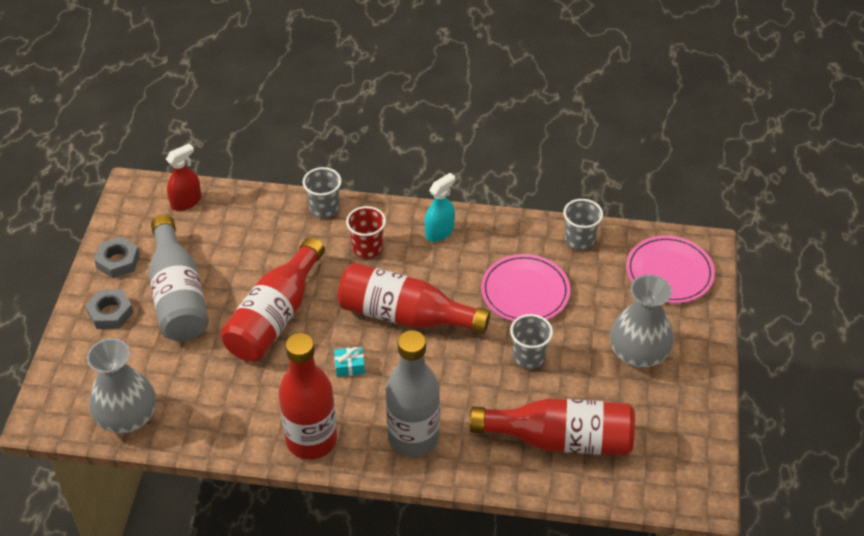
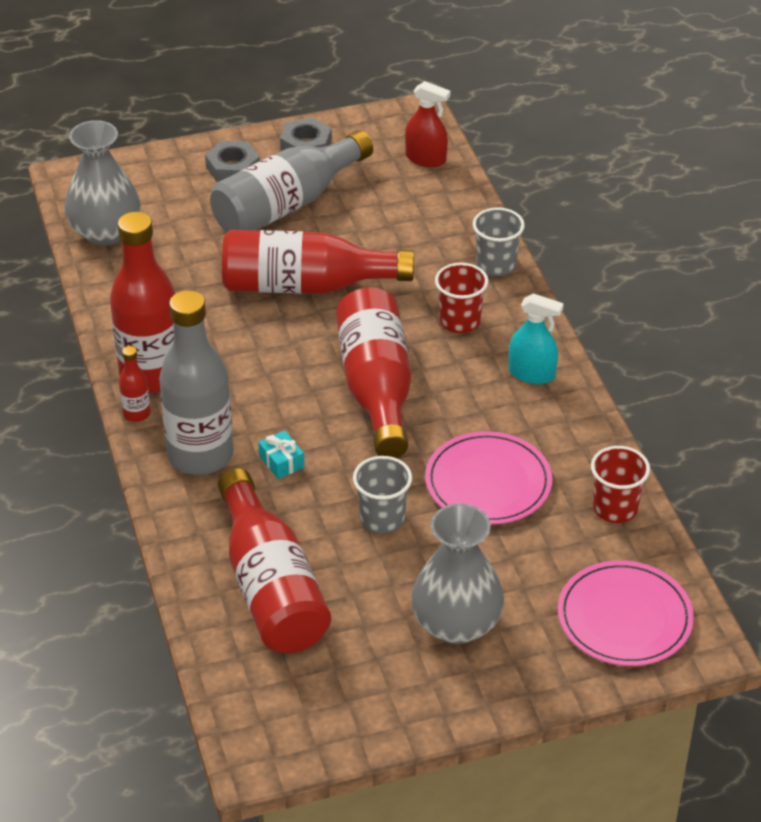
camera: 65 degrees right, 5 degrees down
(347, 462) = (136, 413): none -> red bottle
(349, 366) = (271, 368): turquoise gift -> turquoise gift (281, 462)
(579, 240) = (615, 508): grey cup -> red cup

